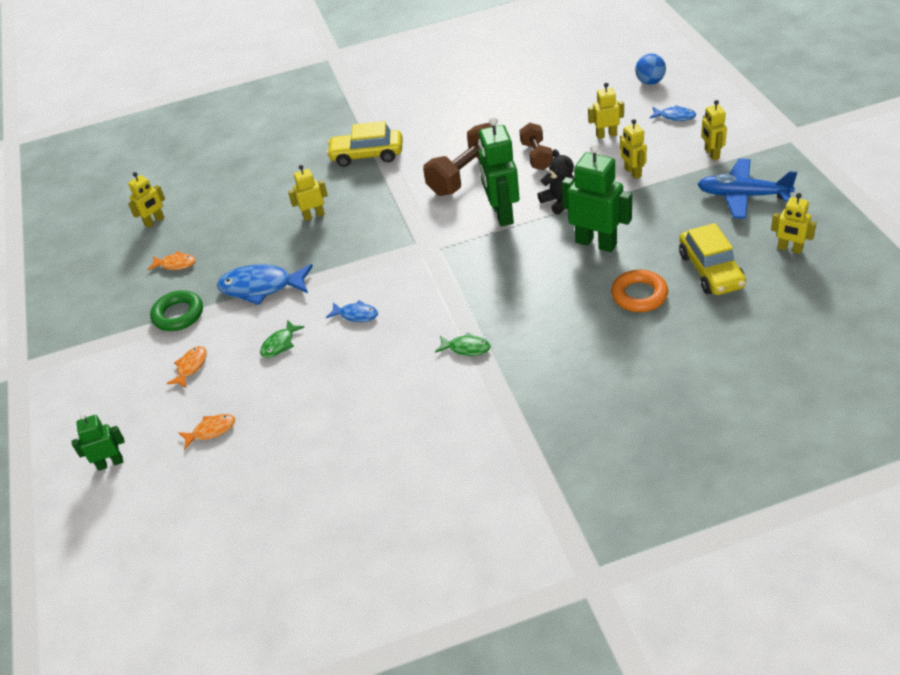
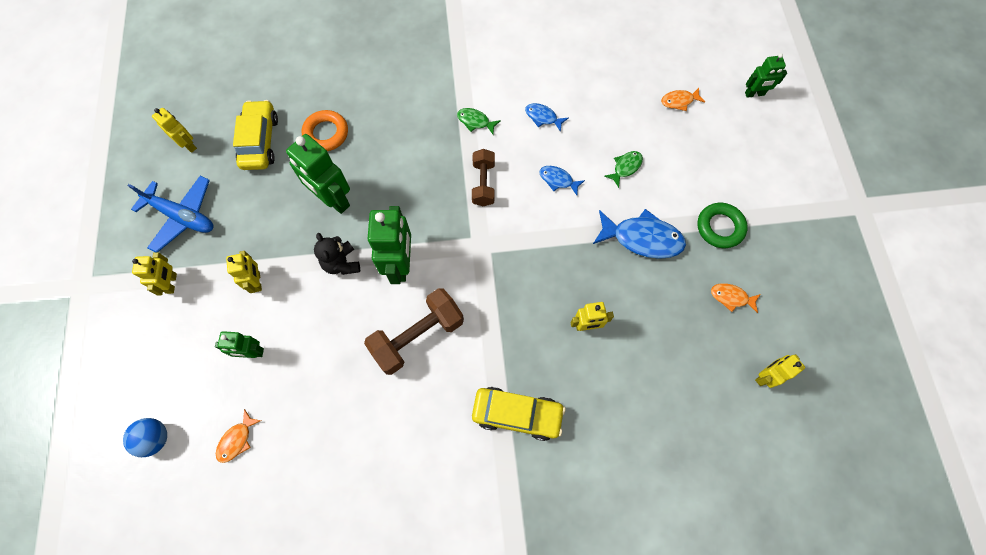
camera: 175 degrees left, 25 degrees up
(191, 367) = (701, 165): orange fish -> orange fish (237, 440)
(537, 156) = (336, 342): brown dumbbell -> brown dumbbell (483, 183)
(606, 135) = (252, 352): yellow robot -> green robot
(675, 116) = (168, 359): blue fish -> blue fish (543, 117)

